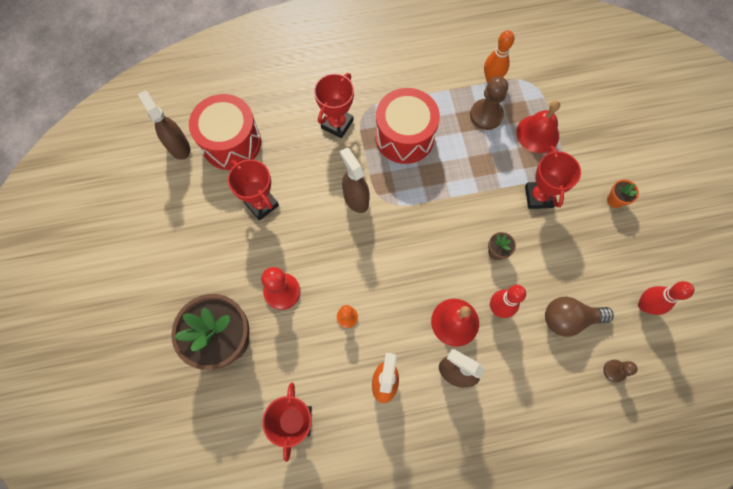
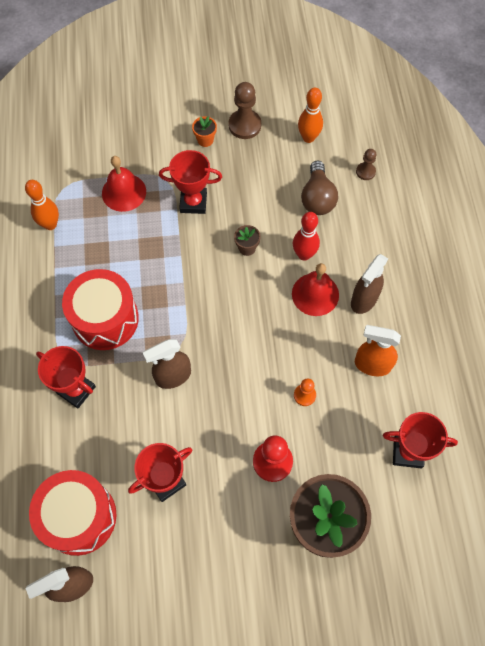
camera: 85 degrees left, 5 degrees down
(486, 115) = (93, 236): brown pawn -> brown pawn (244, 125)
(644, 305) = (308, 138): red bowling pin -> orange bowling pin

